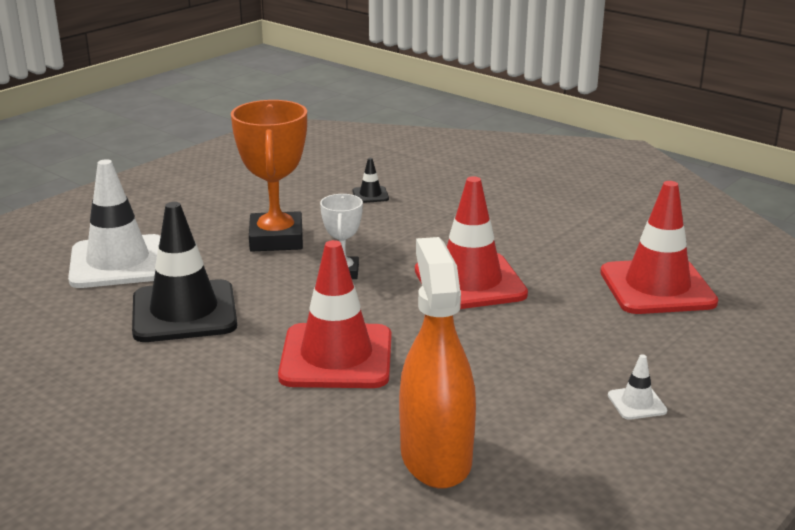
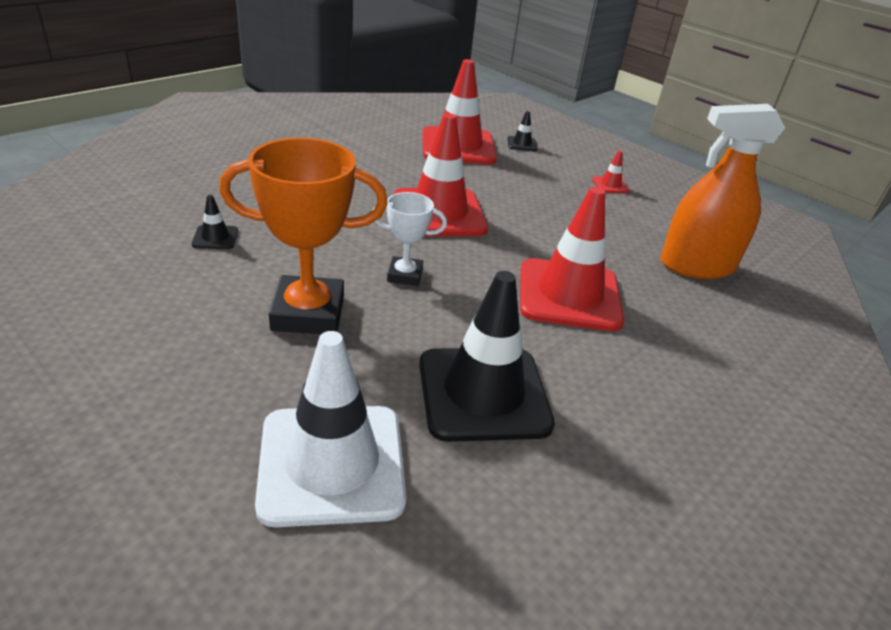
camera: 90 degrees left, 10 degrees up
(637, 403) = (610, 185): white traffic cone -> red traffic cone
(715, 333) = (522, 144): none -> black traffic cone

